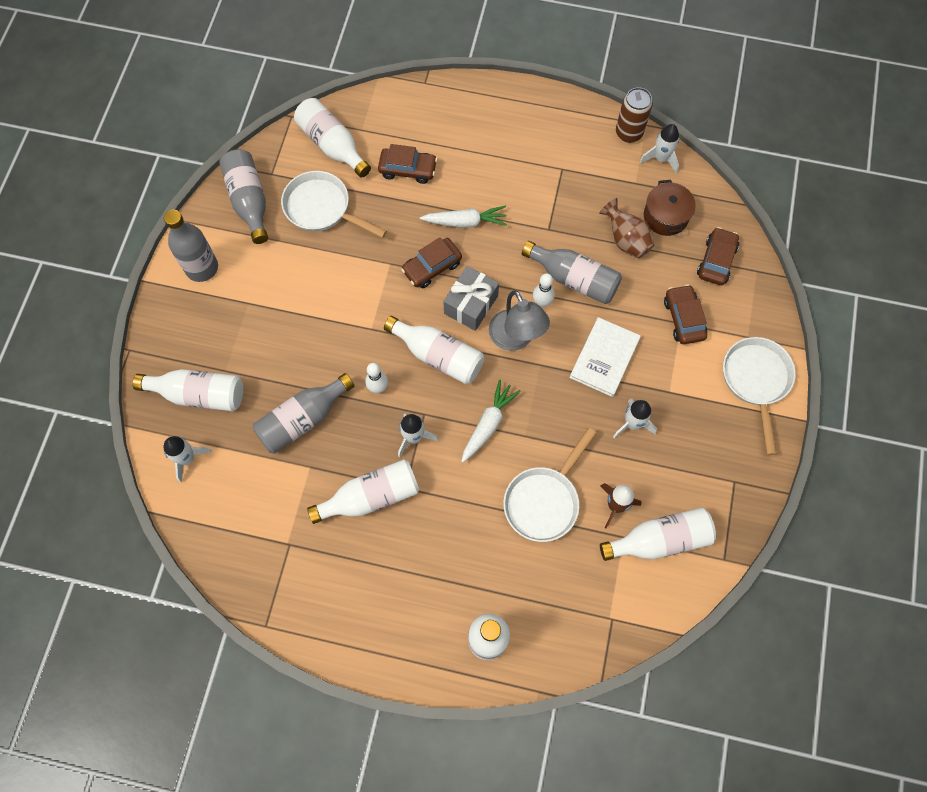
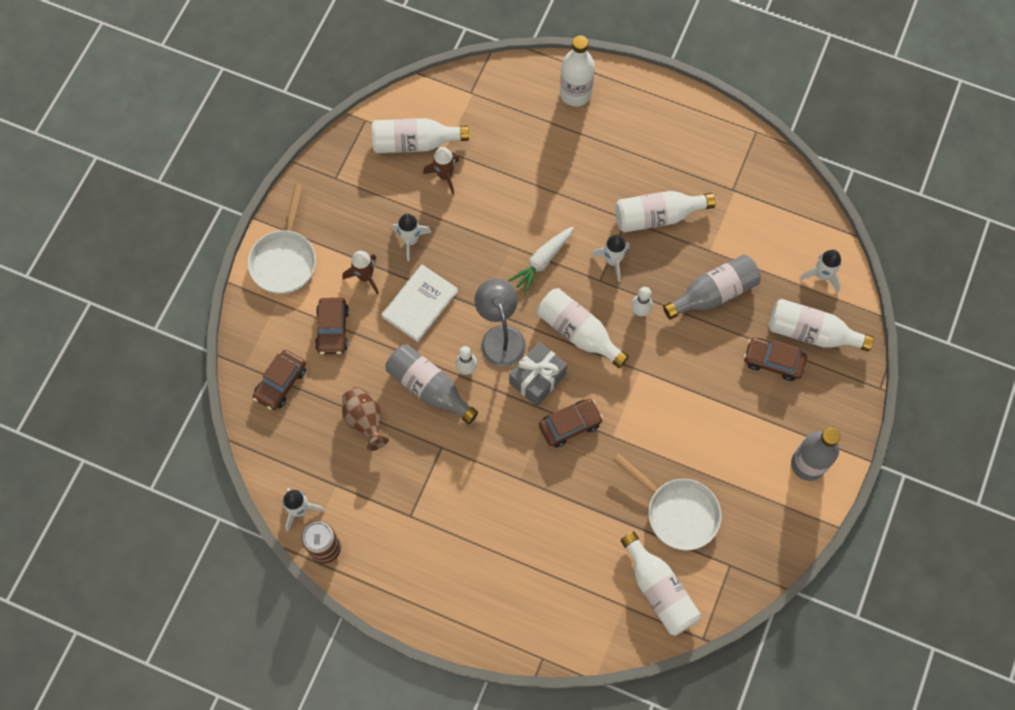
camera: 170 degrees left, 0 degrees up
(249, 201) = (755, 534): grey bottle -> none
(408, 169) = (579, 544): brown car -> brown car (773, 361)
(465, 222) = (526, 470): white carrot -> none
(544, 501) = (505, 189): white pan -> none
(665, 216) = (316, 440): brown pot -> none
(668, 377) = (365, 276): none -> brown rocket

